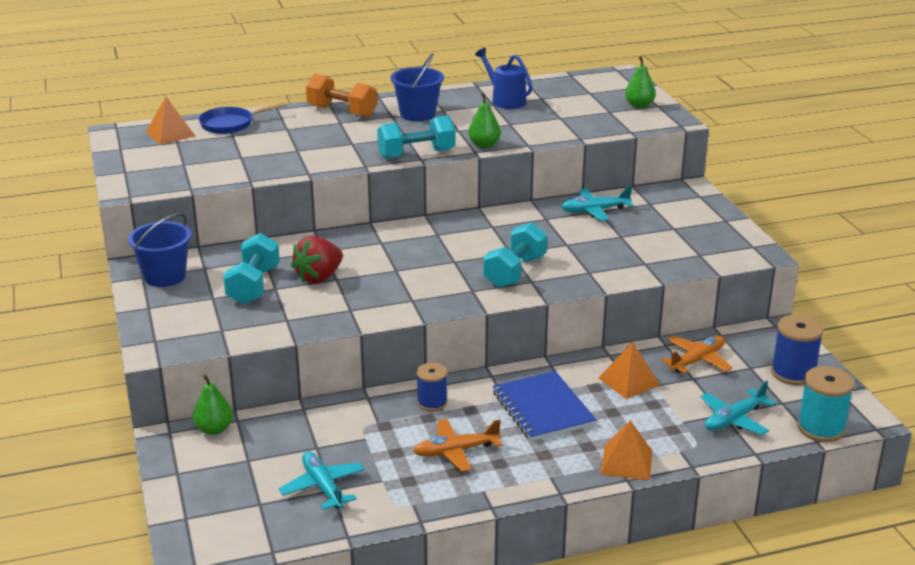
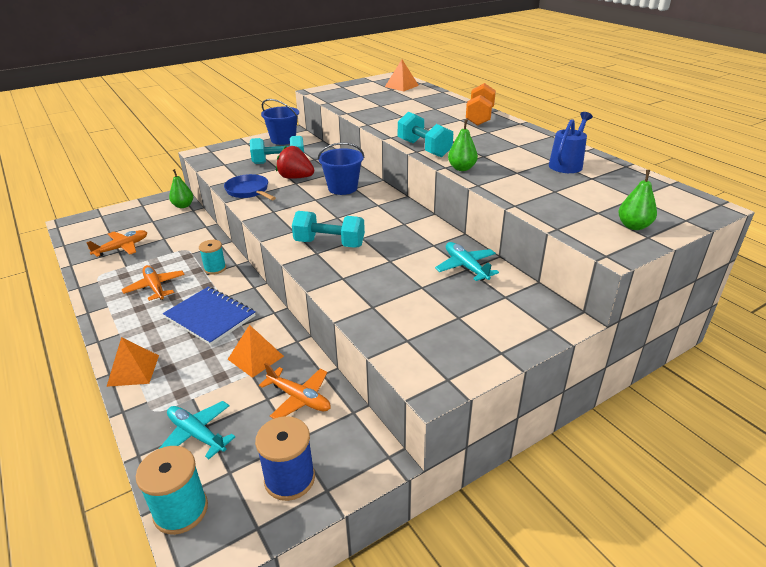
camera: 75 degrees right, 5 degrees up
(230, 124) = (428, 95): blue pan -> blue pan (249, 191)
(322, 487) = (122, 248): turquoise plane -> orange plane
(417, 114) = (500, 139): blue bucket -> blue bucket (342, 188)
(432, 403) = (215, 268): blue spool -> turquoise spool
(543, 408) = (210, 317): blue notebook -> blue notebook turned 75 degrees clockwise

